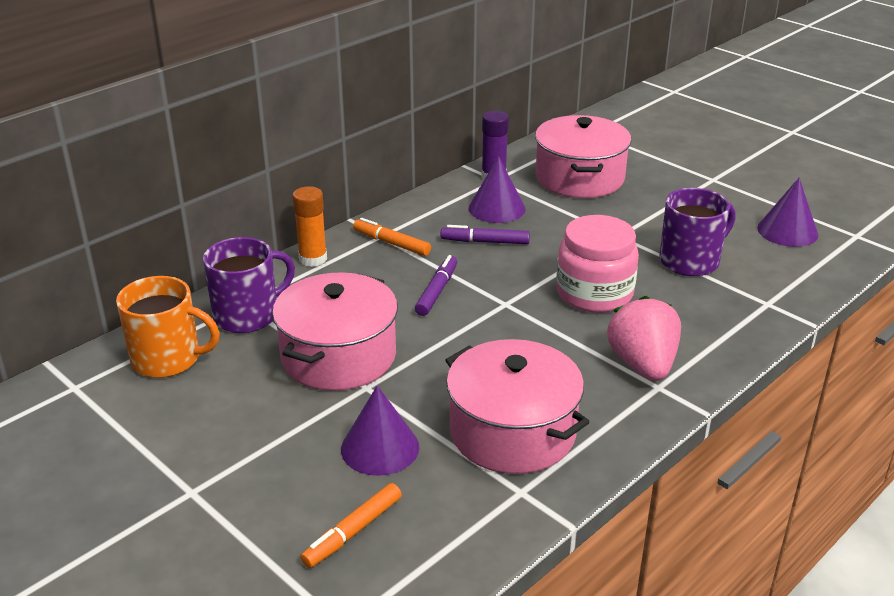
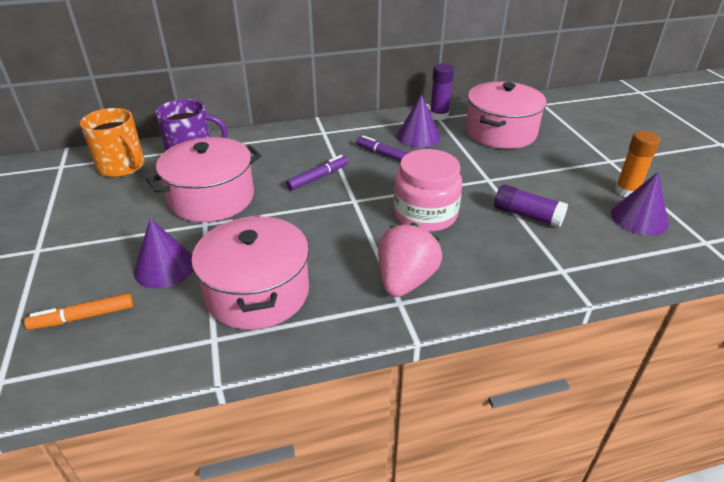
camera: 30 degrees right, 5 degrees up
(313, 259) = (267, 134): orange glue stick -> orange glue stick (626, 191)
(391, 243) = (324, 139): orange marker -> none
(690, 261) = (527, 215): purple mug -> purple glue stick

